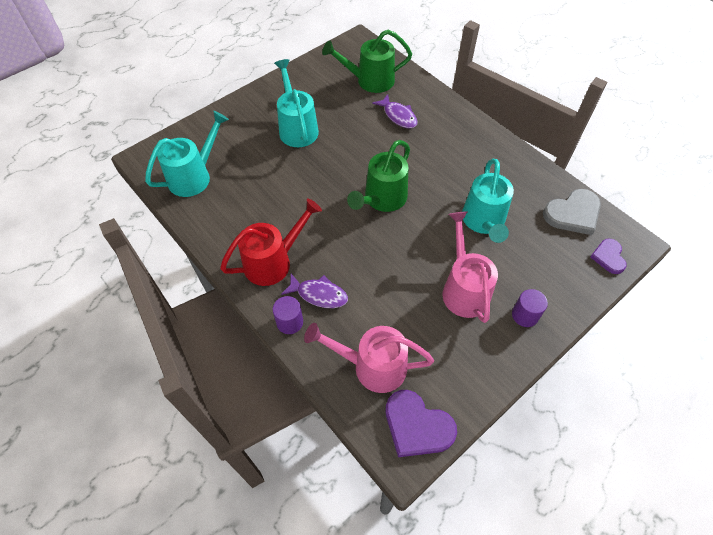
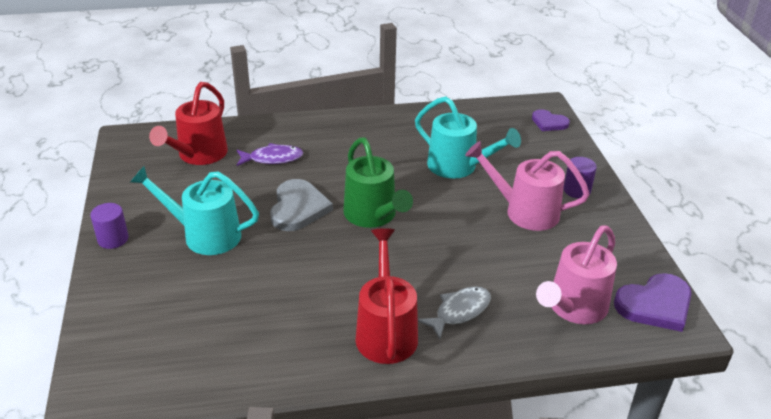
camera: 60 degrees left, 20 degrees down
(194, 176) = (182, 355): turquoise watering can -> none
(290, 322) = (479, 349): purple cylinder -> purple cylinder (113, 239)
(319, 294) = (459, 312): purple fish -> grey fish
(369, 81) = (198, 155): green watering can -> red watering can
(573, 214) = (491, 118): grey heart -> grey heart (298, 208)

